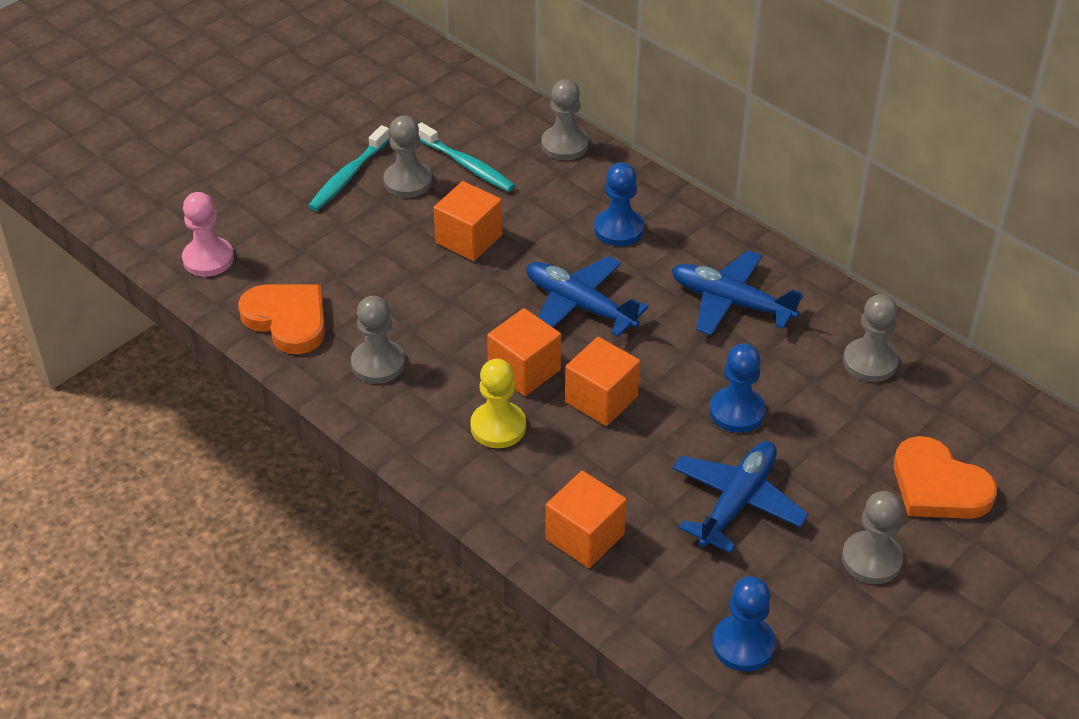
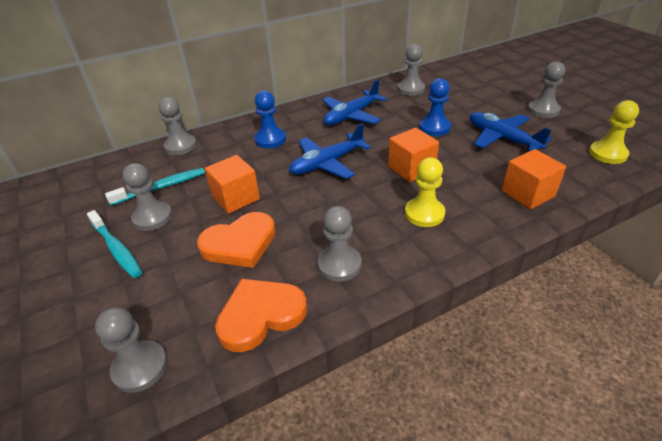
camera: 70 degrees left, 5 degrees down
(208, 259) = (140, 367): pink pawn -> grey pawn
(524, 370) = (375, 194): orange cube -> none
(743, 645) = (607, 154): blue pawn -> yellow pawn
(938, 486) = (496, 88): orange heart -> orange heart (240, 243)

